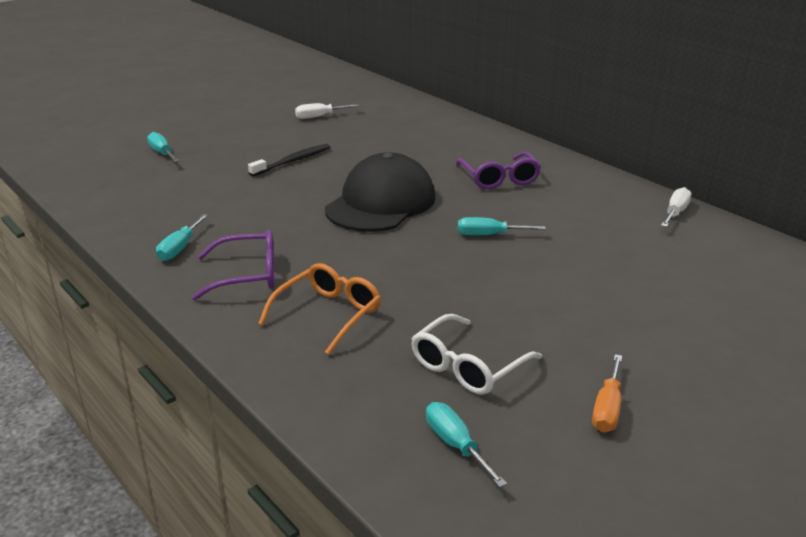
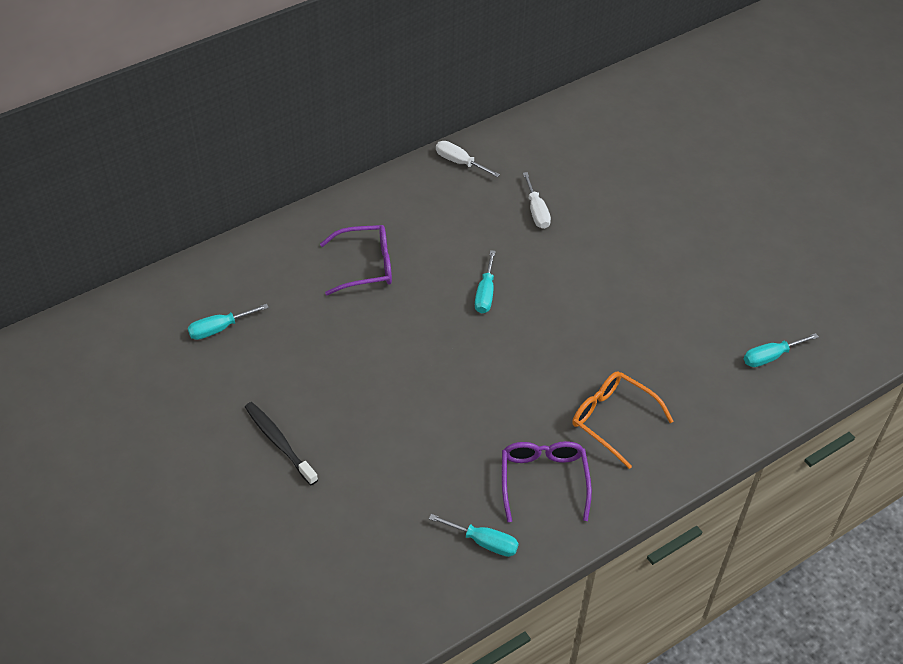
camera: 85 degrees left, 20 degrees up
(162, 153) = (217, 587): turquoise screwdriver -> turquoise screwdriver (219, 329)
(319, 116) = (136, 412): white screwdriver -> white screwdriver (536, 211)
(381, 203) = (406, 367): black cap -> none
(467, 367) = (685, 338): white glasses -> none
(607, 409) = (730, 273): orange screwdriver -> none

